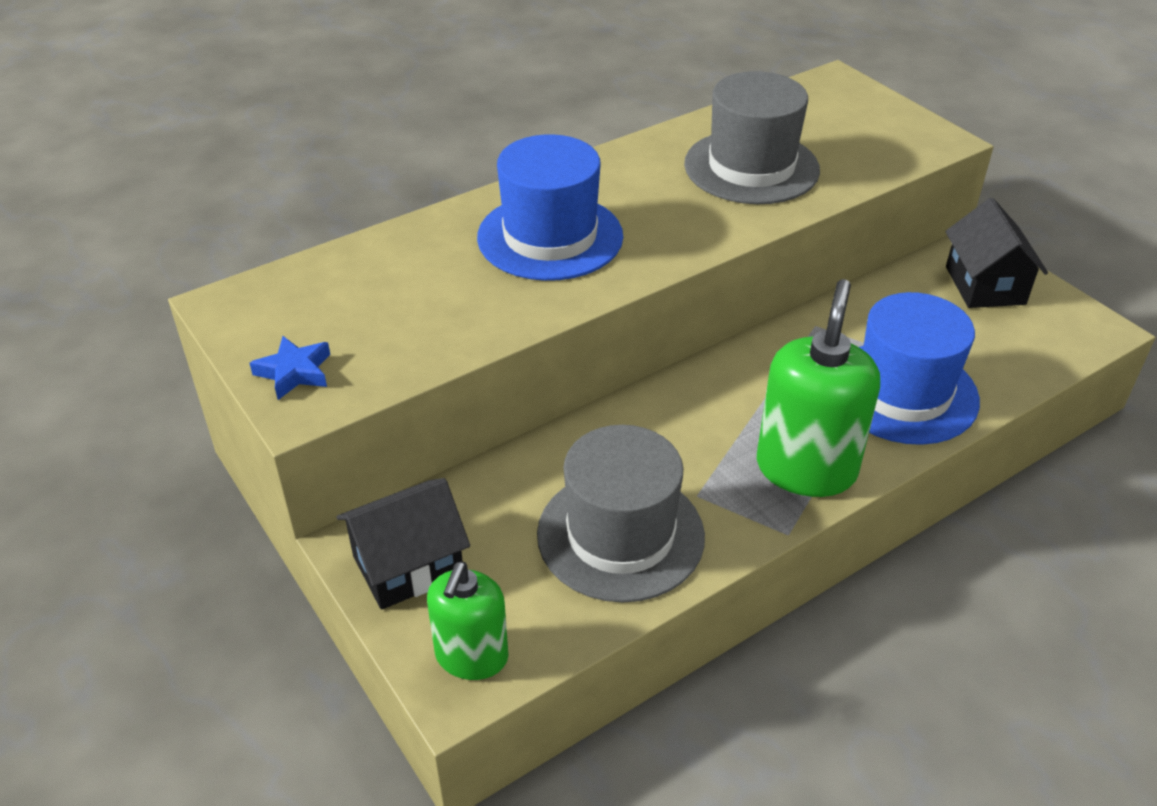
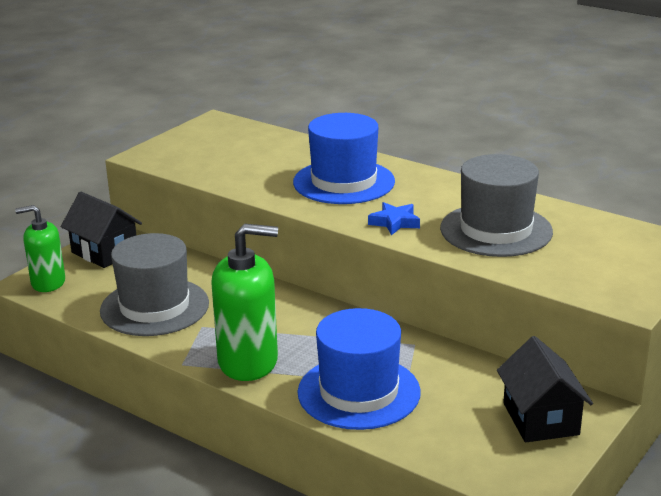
camera: 70 degrees right, 15 degrees down
(294, 372) = (169, 148): blue star -> blue star (394, 222)
(985, 285) = (540, 419): black house -> black house turned 75 degrees counterclockwise

